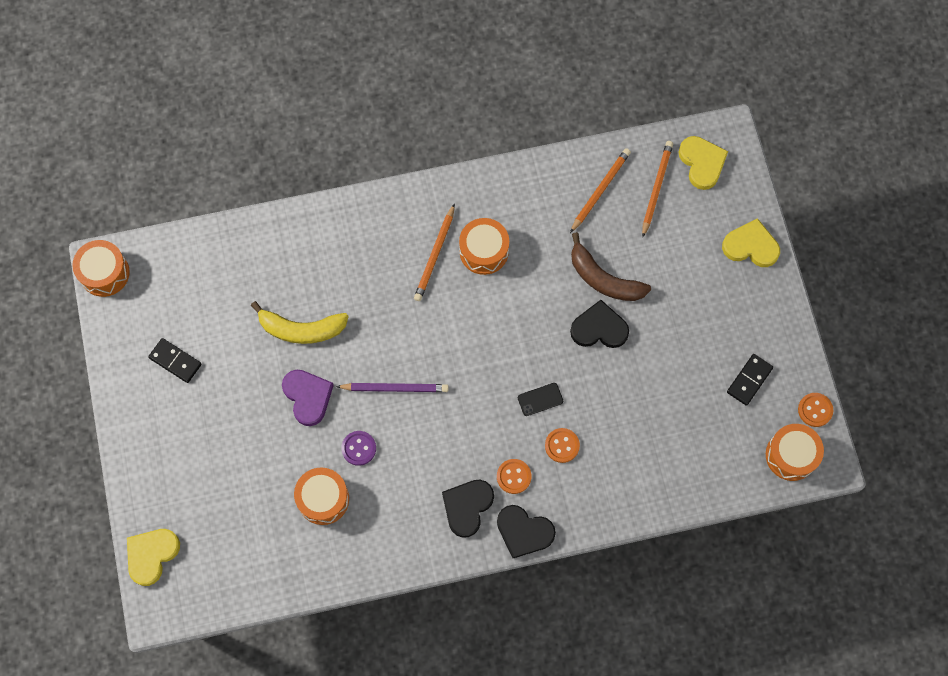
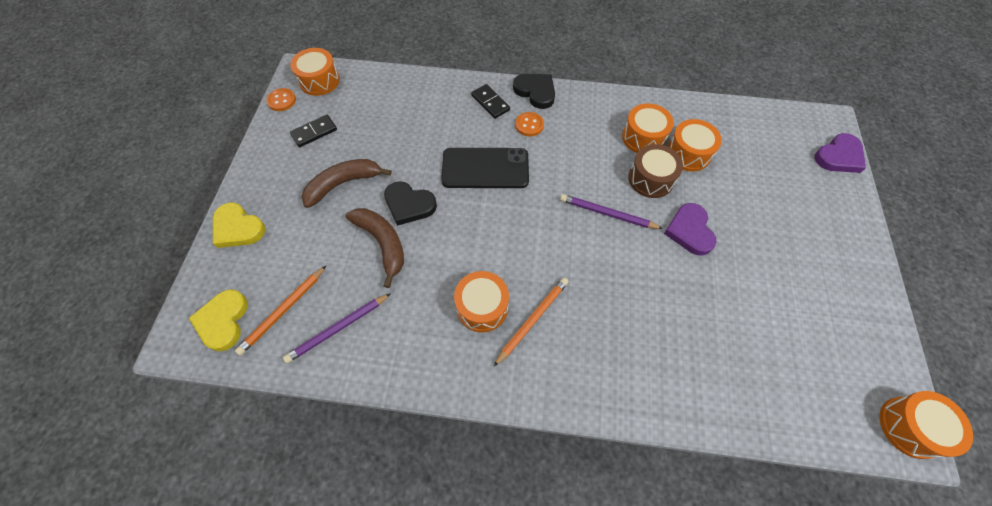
camera: 160 degrees left, 10 degrees down
(151, 555) = (839, 156): yellow heart -> purple heart
(175, 361) = (821, 302): black domino -> black domino (490, 103)
(301, 329) = (686, 292): yellow banana -> none
(359, 448) = (651, 179): purple button -> brown drum
(378, 505) = (643, 137): none -> orange drum
(467, 507) = (573, 117): black heart -> none
(540, 399) = (485, 168): black phone -> black phone, size x2.31
(562, 445) = (483, 133): orange button -> none
(600, 190) = (338, 328): orange pencil -> purple pencil
(679, 328) = (343, 184): none -> brown banana

